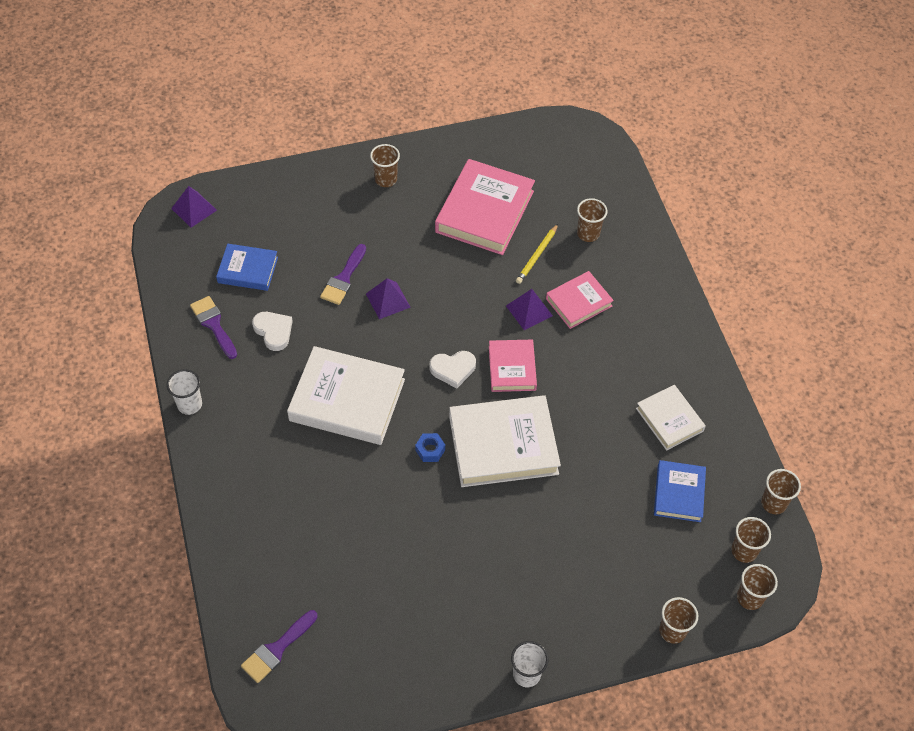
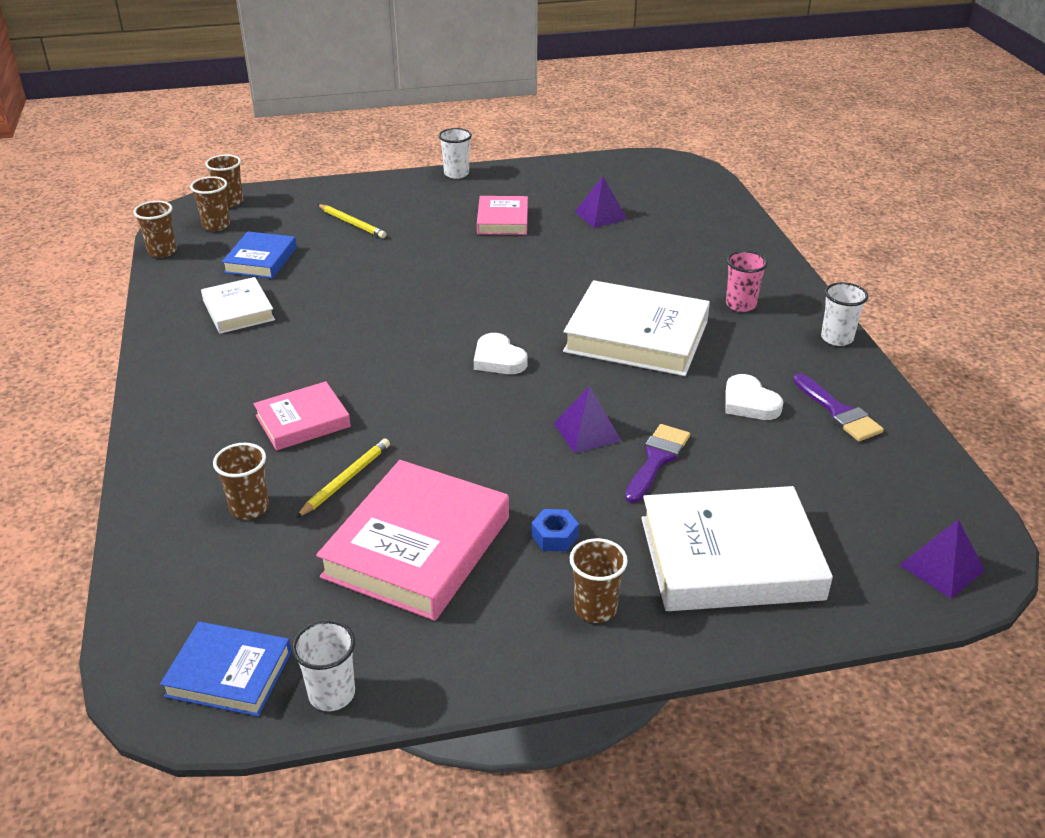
camera: 175 degrees left, 20 degrees down
(248, 270) = (812, 475): blue book -> blue book (229, 674)
(256, 445) = (740, 305): none -> pink cup
(277, 649) = (683, 189): purple brush -> none
(430, 450) = (533, 295): blue nut -> blue nut (554, 536)
(453, 369) = (498, 359): white heart -> white heart turned 120 degrees counterclockwise
(503, 445) = (446, 297): white book -> white book (730, 558)
(510, 134) = (332, 694): none -> white cup
(512, 368) = (420, 358): pink book -> pink book (503, 220)
(529, 310) = (379, 414): purple pyramid -> purple pyramid (600, 215)
(614, 561) = (352, 223): none -> yellow pencil
(672, 631) = (314, 189): brown cup -> none

